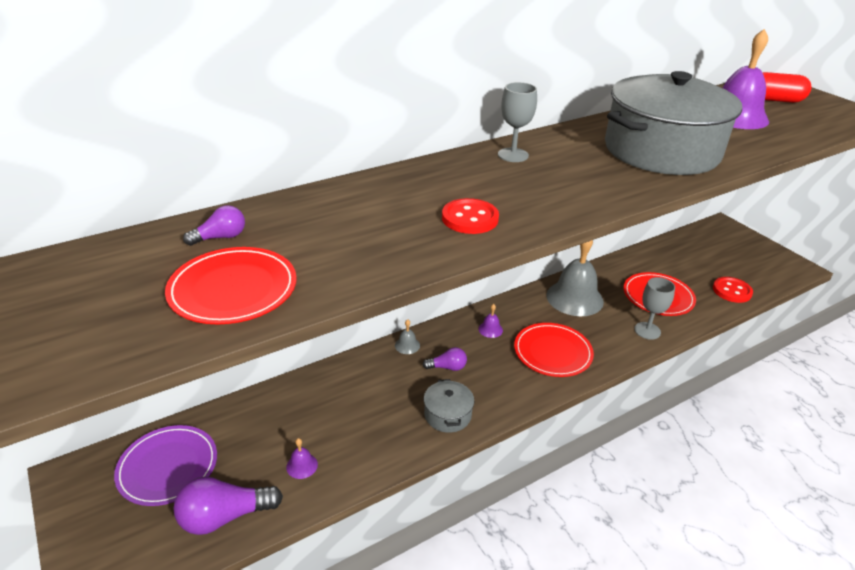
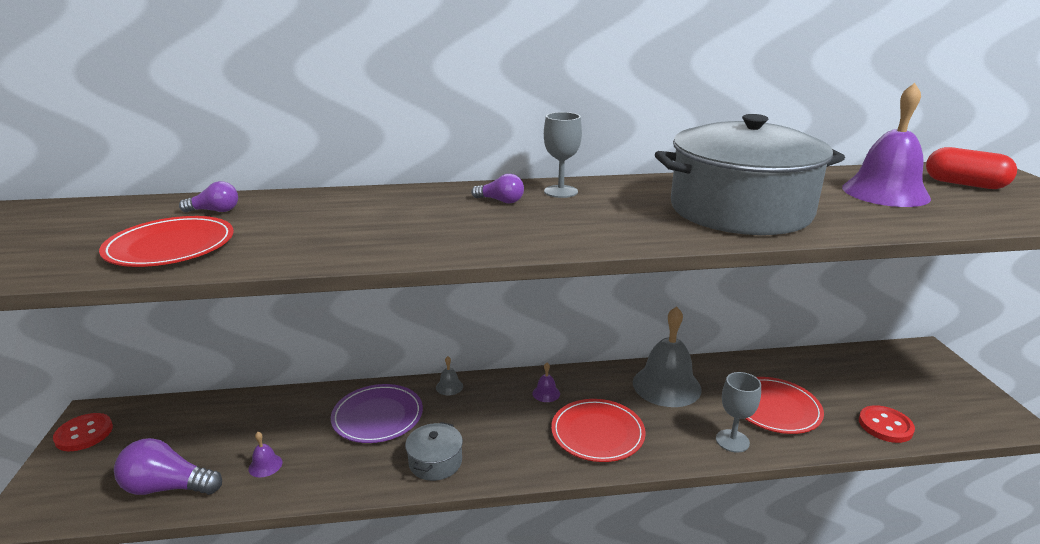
camera: 25 degrees right, 10 degrees down
(168, 467) = (163, 431): purple plate -> purple plate (377, 416)
(447, 367) = (472, 417): purple light bulb -> purple light bulb (500, 201)
(470, 218) = (444, 233): red button -> red button (84, 434)

